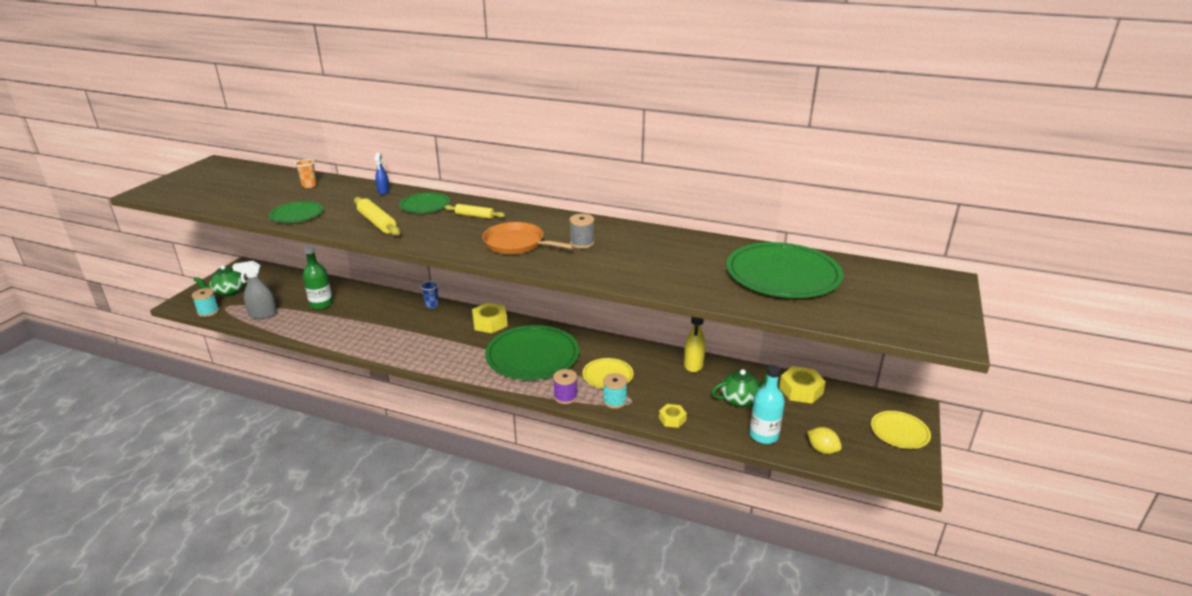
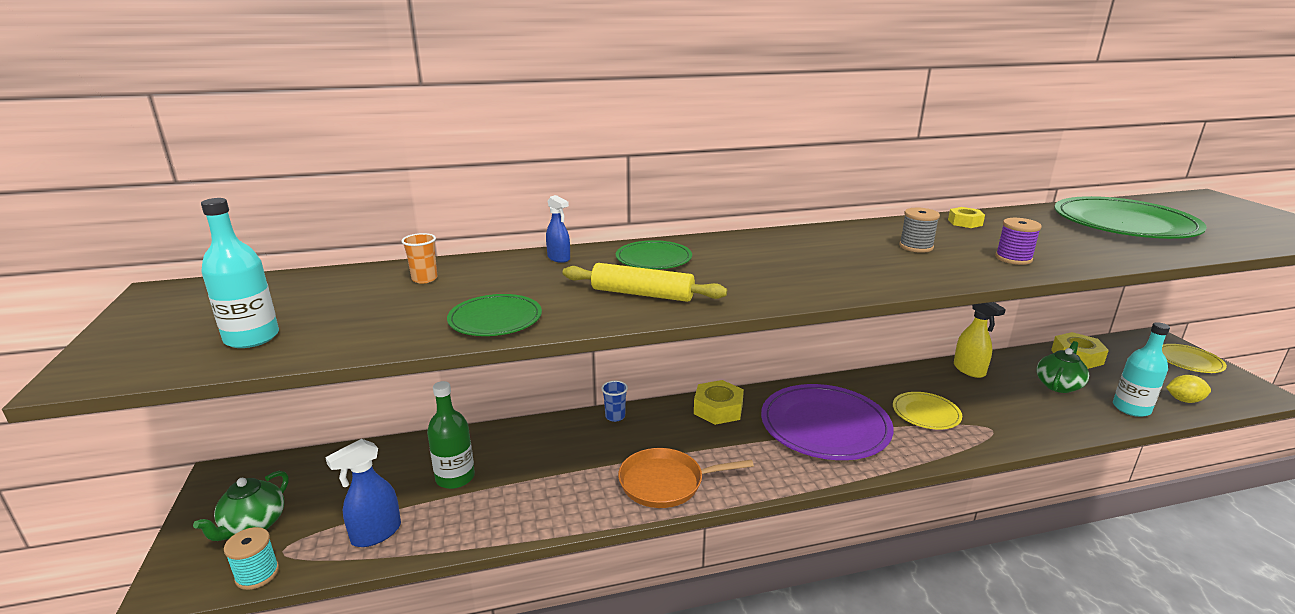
camera: 35 degrees left, 5 degrees down
(207, 194) = (252, 338): none -> turquoise bottle
(263, 315) = (376, 534): grey spray bottle -> blue spray bottle
(474, 216) = (741, 253): yellow rolling pin -> none
(517, 244) = (861, 266): orange pan -> orange pan (666, 483)
(532, 356) = (825, 426): green plate -> purple plate
(565, 397) = (932, 454): purple spool -> purple spool (1013, 258)
(614, 401) = (978, 436): turquoise spool -> none
(672, 419) = (1050, 429): yellow nut -> yellow nut (965, 222)

